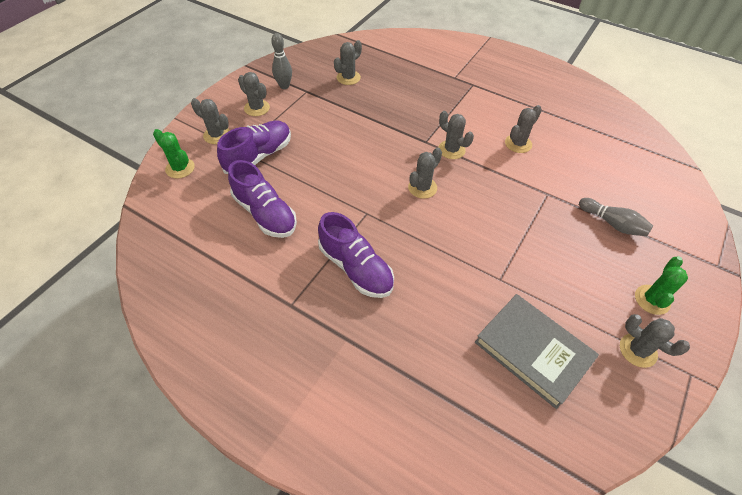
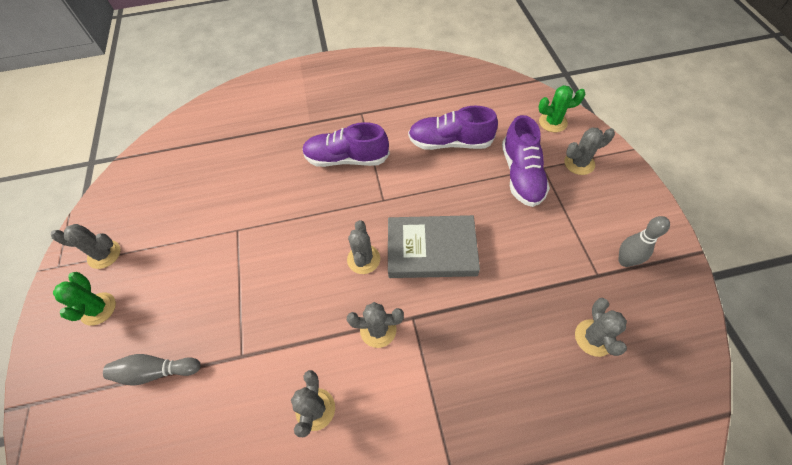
camera: 140 degrees right, 5 degrees up
(257, 108) = (600, 213): grey cactus -> none
(533, 351) = (185, 198): grey book -> grey book (431, 249)

